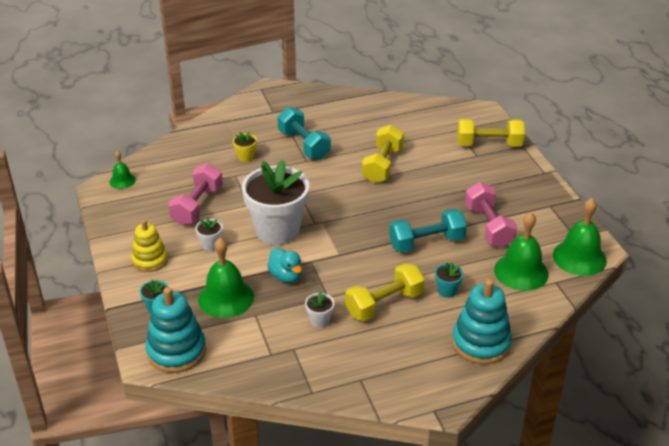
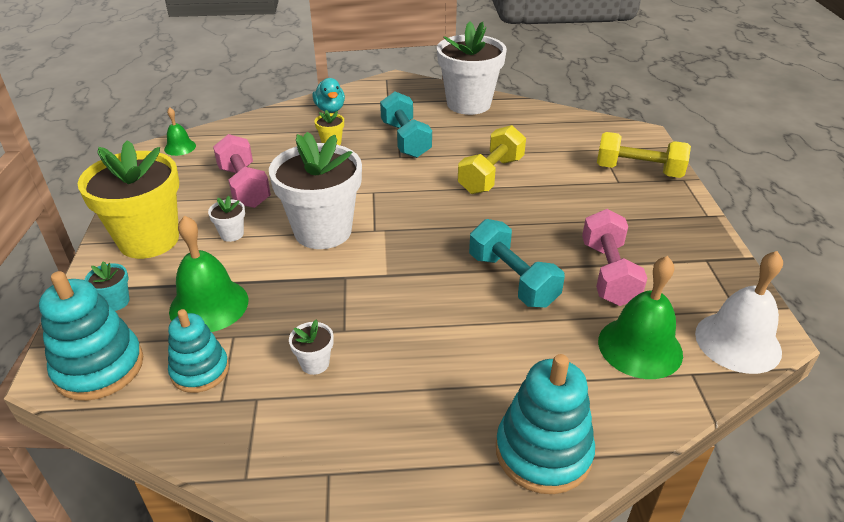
camera: 15 degrees right, 0 degrees up
(150, 260) = (149, 240): yellow stacking toy -> yellow flower pot
(197, 206) = (244, 187): pink dumbbell -> pink dumbbell turned 60 degrees counterclockwise
(246, 340) = (200, 371): none -> turquoise stacking toy
(286, 276) = (302, 290): turquoise duck -> turquoise duck (330, 109)
(340, 104) = (468, 104): none -> white flower pot
(384, 304) = (417, 357): yellow dumbbell -> none
(426, 243) = (512, 280): turquoise dumbbell -> turquoise dumbbell turned 60 degrees clockwise
(447, 291) = (517, 355): turquoise flower pot -> none
(579, 257) = (738, 342): green bell -> white bell

